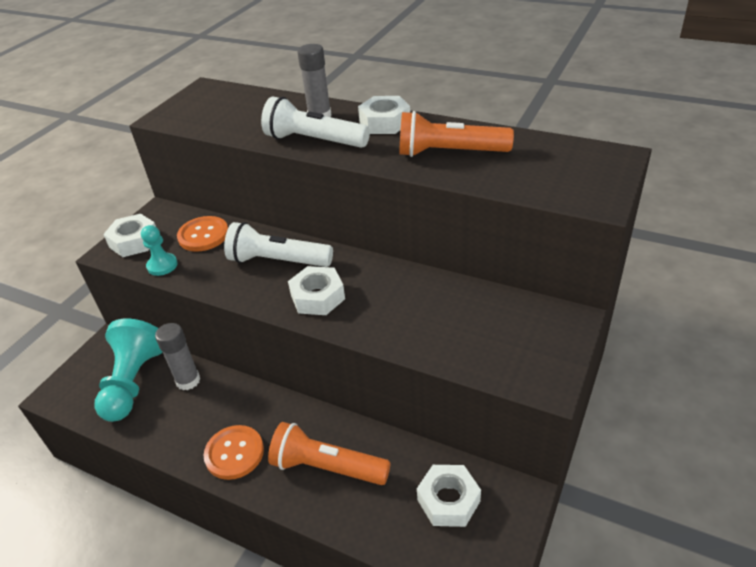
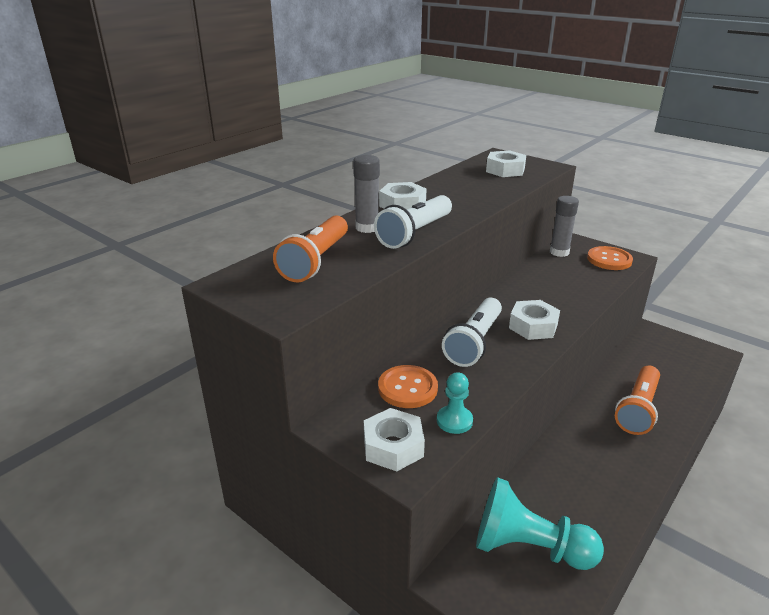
camera: 80 degrees left, 10 degrees down
(188, 381) = (532, 496): grey glue stick -> grey glue stick (559, 252)
(234, 453) = (628, 464): orange button -> orange button (609, 260)
(448, 500) = (660, 358): white nut -> white nut (505, 170)
(449, 153) = (469, 191): orange flashlight -> orange flashlight (316, 261)

